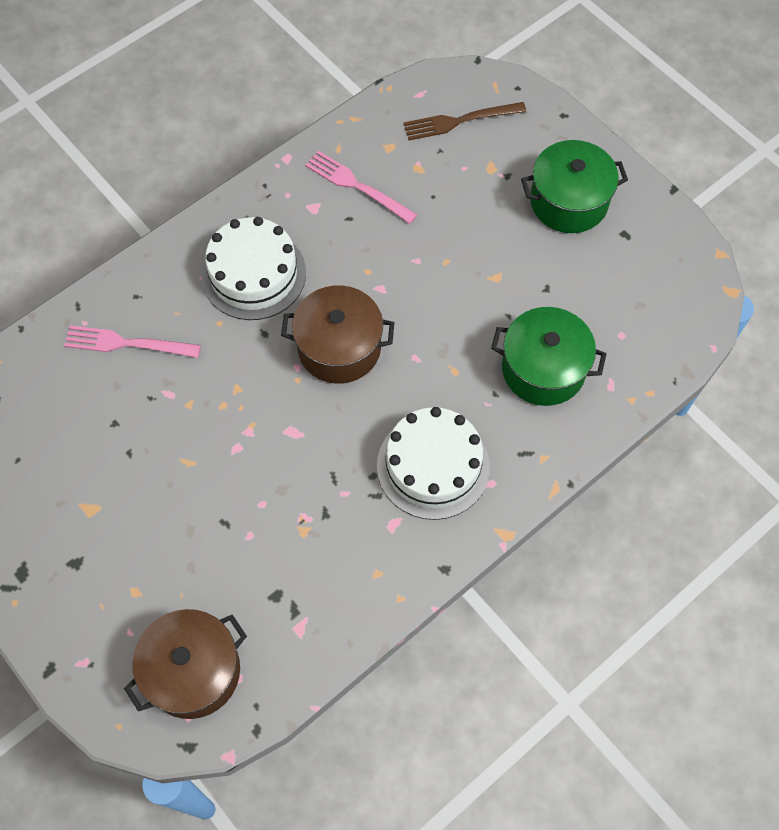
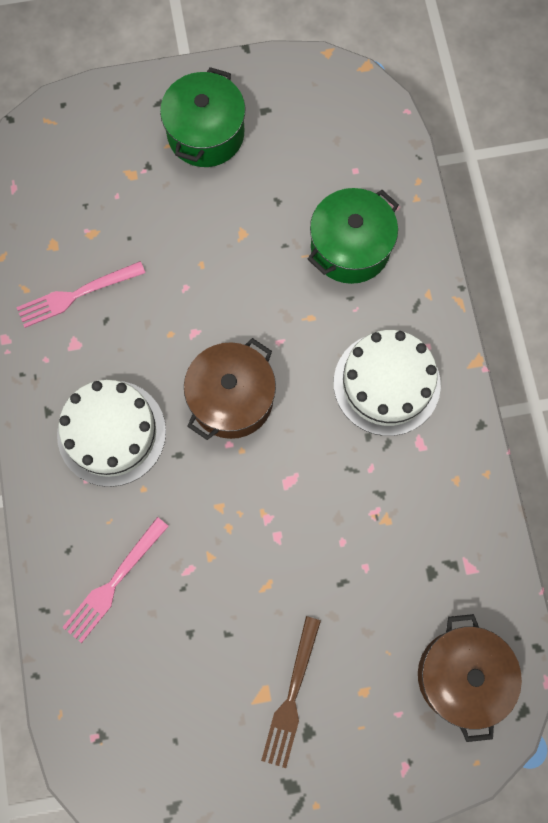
camera: 60 degrees left, 10 degrees up
(459, 121) = (65, 172): brown fork -> brown fork (291, 697)

